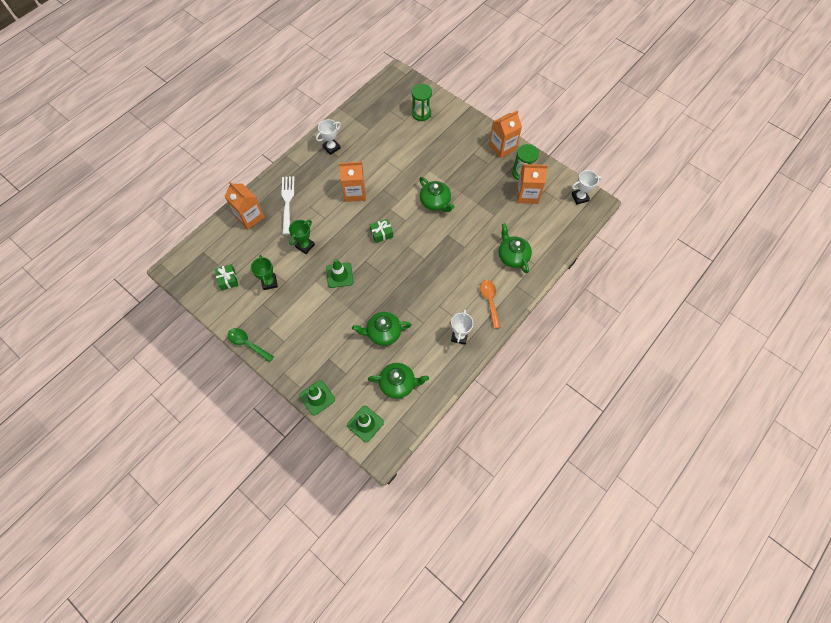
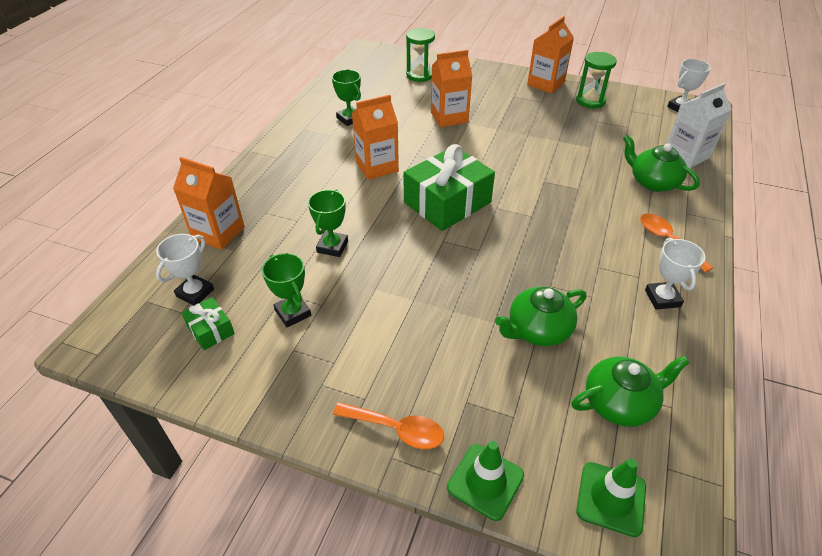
camera: 20 degrees left, 20 degrees down
(247, 344) = (293, 427): green spoon -> none
(287, 203) = (276, 201): white fork -> none
(291, 361) = (396, 429): none -> orange spoon
(331, 147) = (314, 129): white trophy -> white trophy (195, 293)
(339, 275) = (412, 270): green traffic cone -> none
(356, 144) = (349, 119): none -> green trophy
(381, 233) = (447, 202): green gift -> green gift, size x2.14
(435, 202) = (501, 151): green teapot -> none
(527, 195) = (614, 118): orange carton -> orange carton (449, 117)
(550, 241) = (686, 155): none -> white carton

